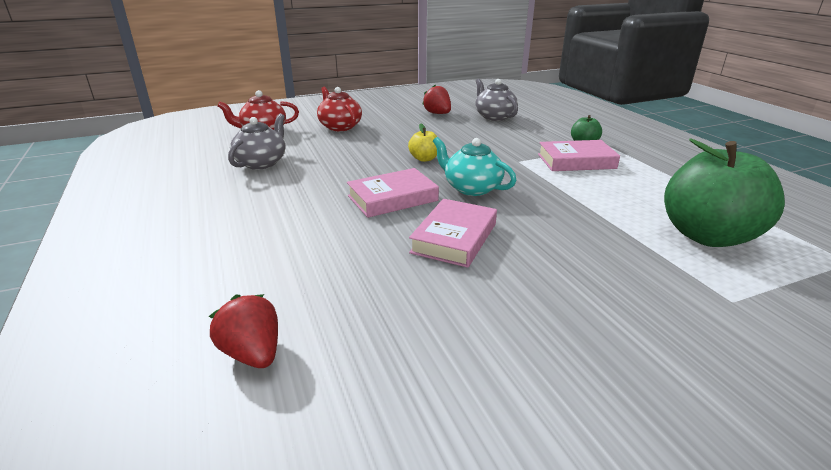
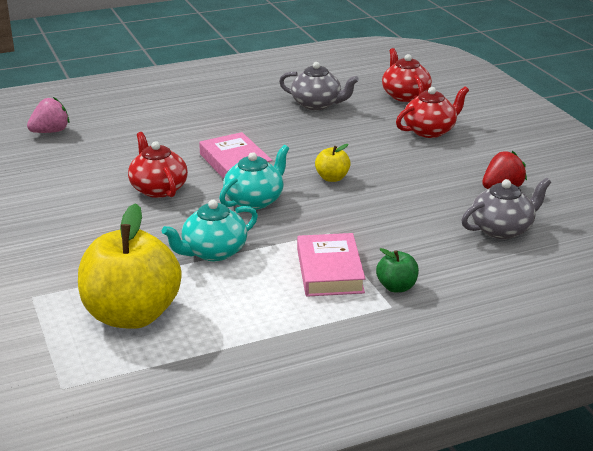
camera: 90 degrees right, 0 degrees up
(253, 353) = (50, 132): red strawberry -> pink strawberry
(454, 238) = (158, 189): pink book -> red teapot
(574, 203) = (213, 252): none -> turquoise teapot
(707, 236) = (132, 315): green apple -> yellow apple

